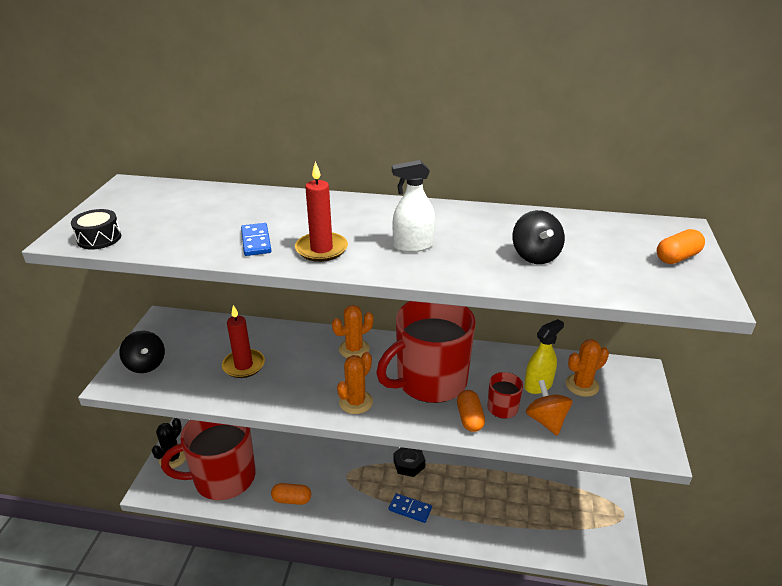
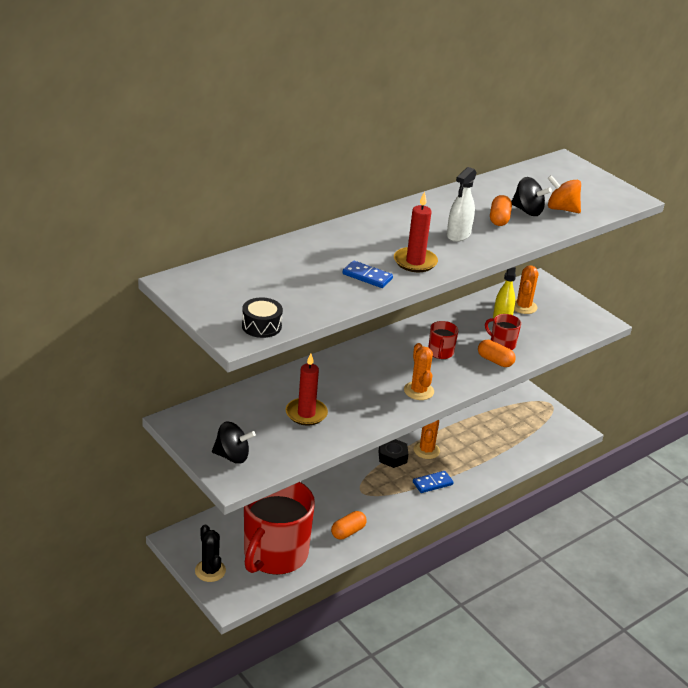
camera: 50 degrees left, 0 degrees up
(354, 349) = (361, 360): orange cactus -> orange cactus (426, 450)
(430, 381) = (440, 353): red mug -> red mug, size x0.42
(546, 421) = (534, 338): orange spinning top -> orange spinning top (561, 209)
(677, 257) = (588, 180): orange capsule -> orange capsule (499, 219)

